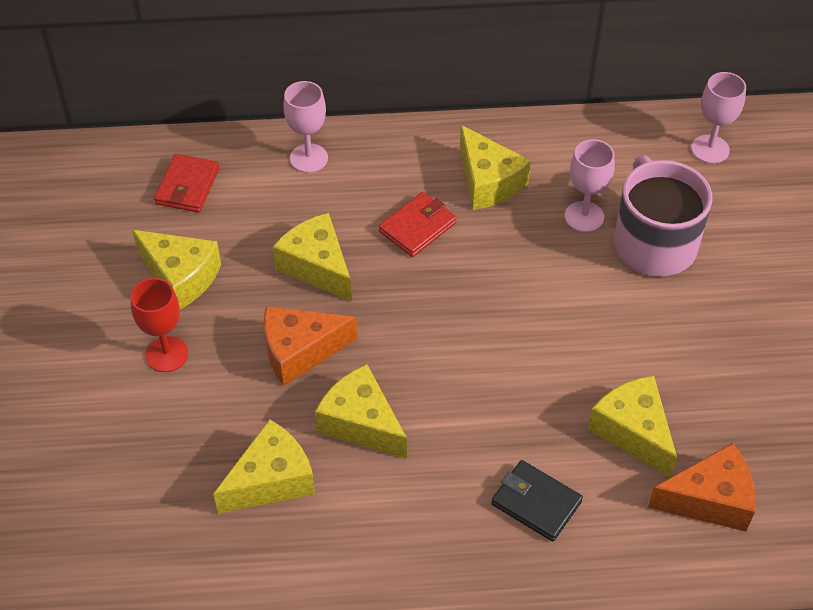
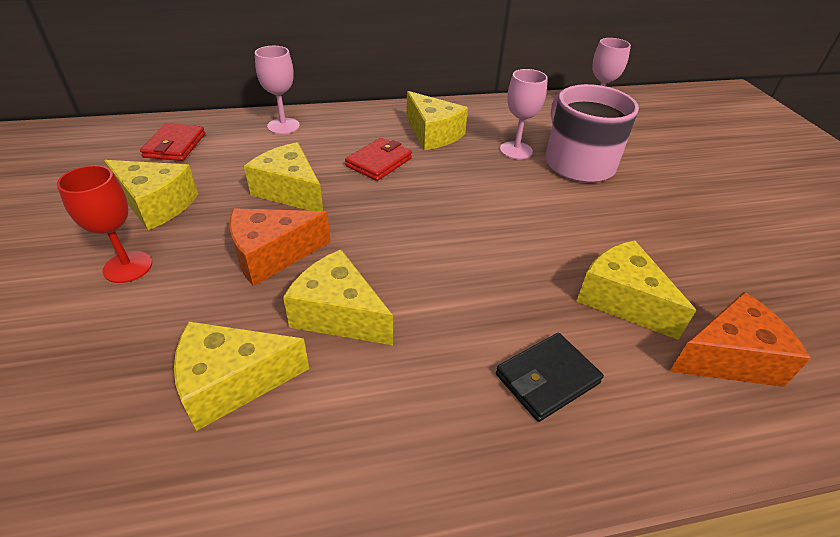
camera: 10 degrees left, 10 degrees down
(271, 480) = (232, 383): yellow cheese -> yellow cheese turned 150 degrees counterclockwise
(536, 503) = (547, 379): black wallet -> black wallet turned 60 degrees counterclockwise

